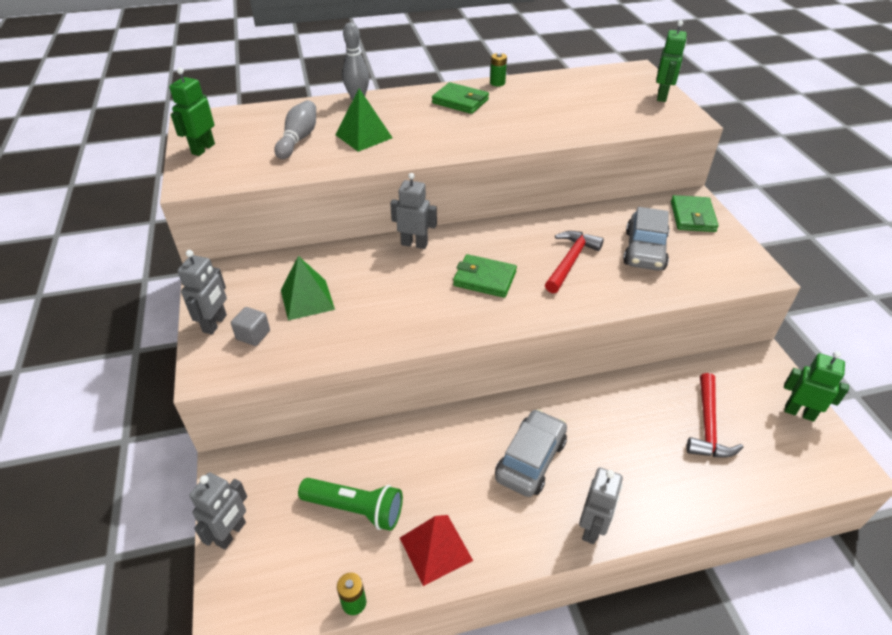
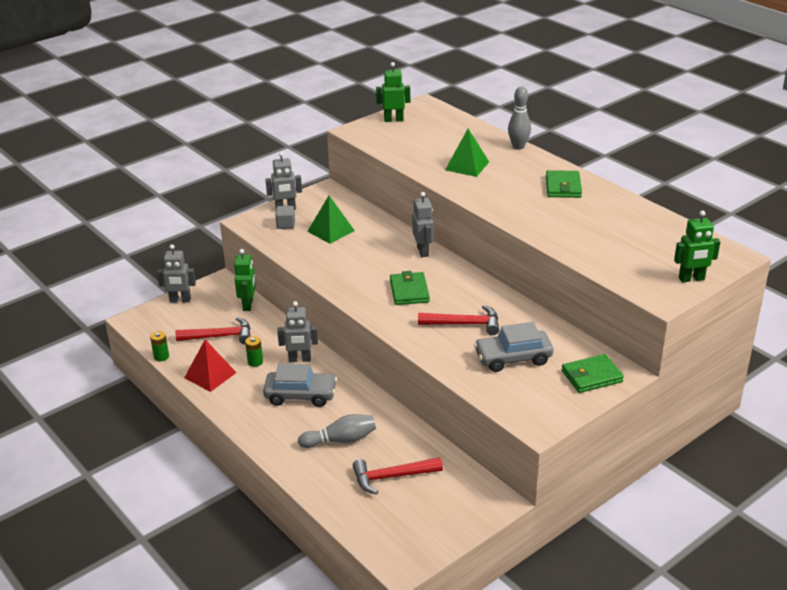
camera: 65 degrees right, 10 degrees down
(298, 139) = (438, 145): grey bowling pin -> grey bowling pin (341, 440)
(355, 509) = (220, 336): green flashlight -> red hammer
(497, 83) = (616, 194): green battery -> green battery (255, 362)
(592, 528) = (261, 435): grey robot -> grey robot (299, 359)
(799, 412) = (445, 529): green robot -> green robot (248, 305)

